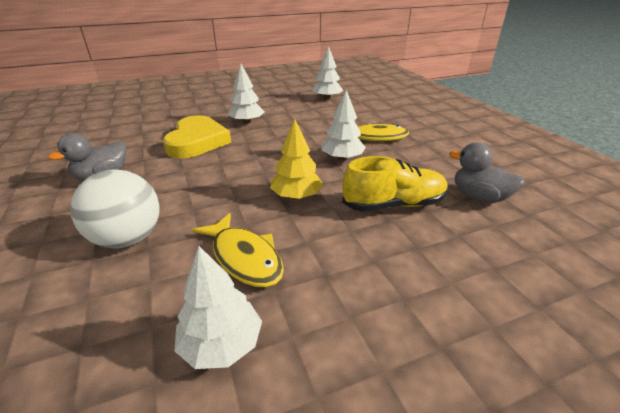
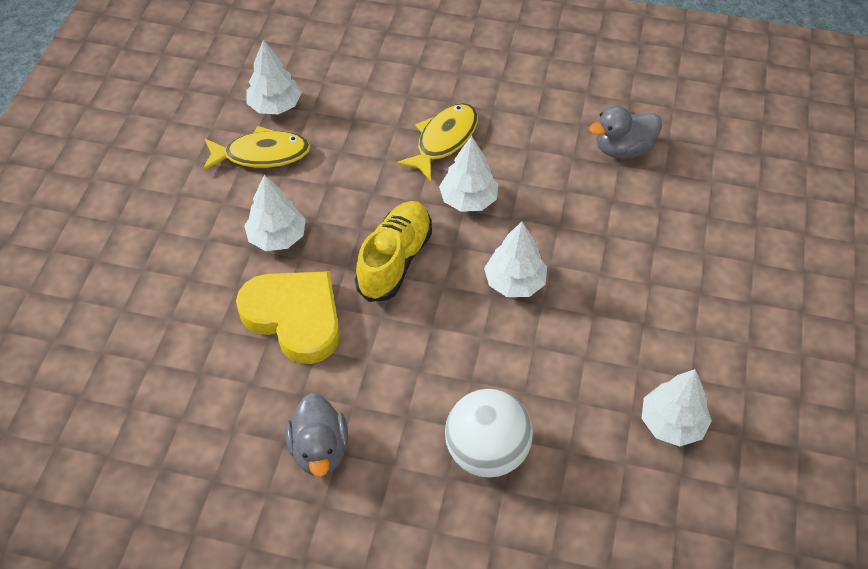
camera: 55 degrees left, 20 degrees up
(244, 257) = (584, 369): yellow fish -> yellow fish (262, 154)
(296, 196) = (515, 282): yellow tree -> white tree
(393, 205) = (587, 217): yellow shoe -> yellow shoe (395, 260)

